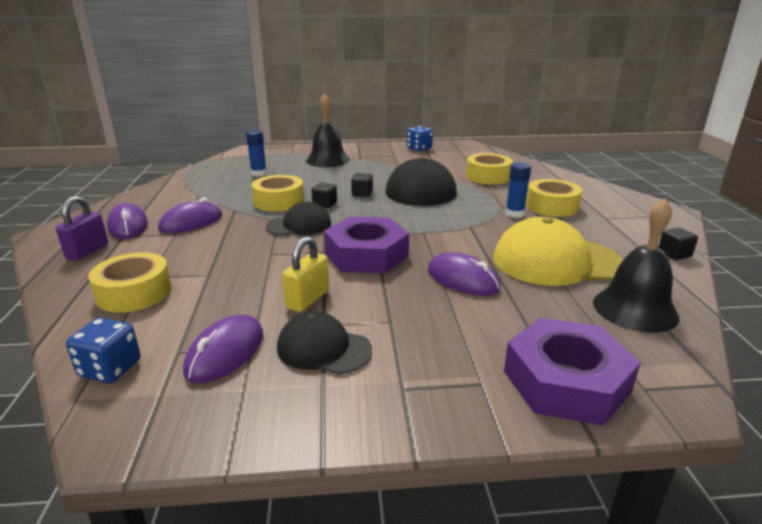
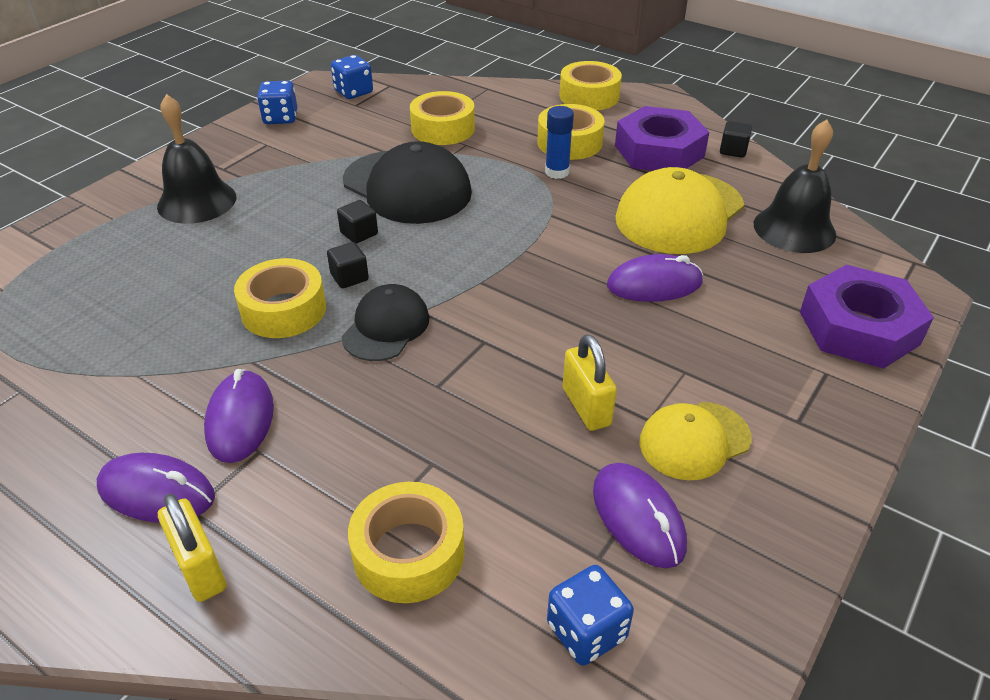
camera: 50 degrees left, 15 degrees up
(87, 251) = (200, 568): purple padlock -> yellow padlock
(259, 173) = (144, 281): blue glue stick -> none
(323, 349) = (694, 440): black cap -> yellow cap
(366, 255) = (530, 315): purple nut -> purple nut (659, 151)
(473, 151) = (353, 92): none -> blue dice
(613, 194) = (589, 96): none -> yellow tape

